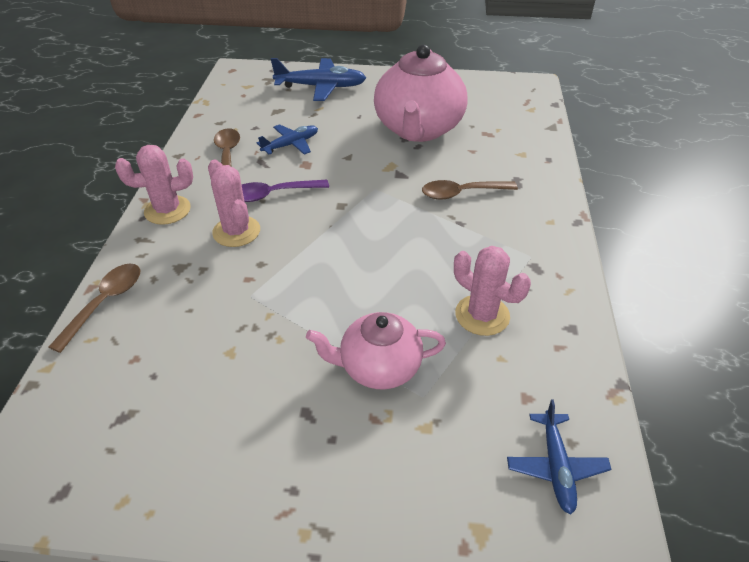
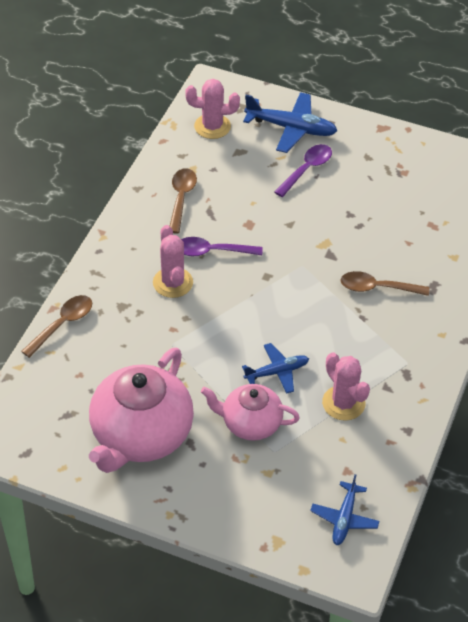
camera: 15 degrees right, 5 degrees up
(167, 210) = (120, 248): pink cactus -> pink cactus (212, 126)
(291, 145) = (241, 198): blue plane -> blue plane (277, 372)
(348, 113) = (307, 169): none -> purple spoon
(418, 129) = (368, 205): pink teapot -> pink teapot (141, 435)

